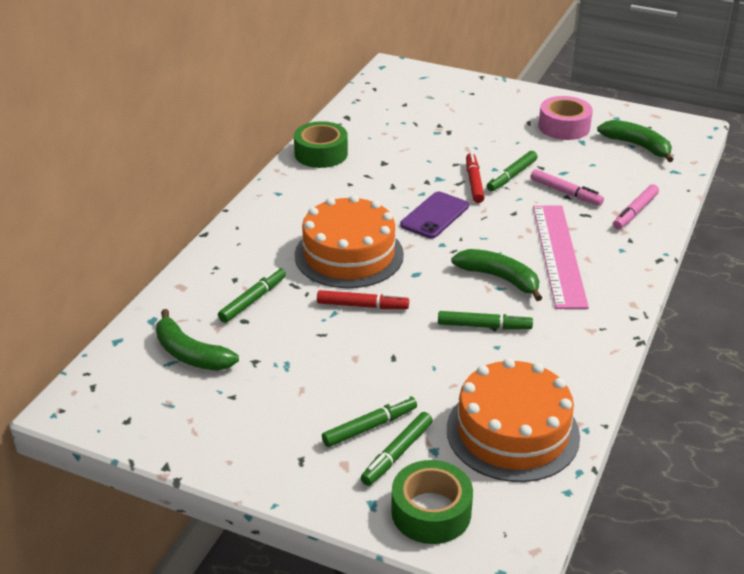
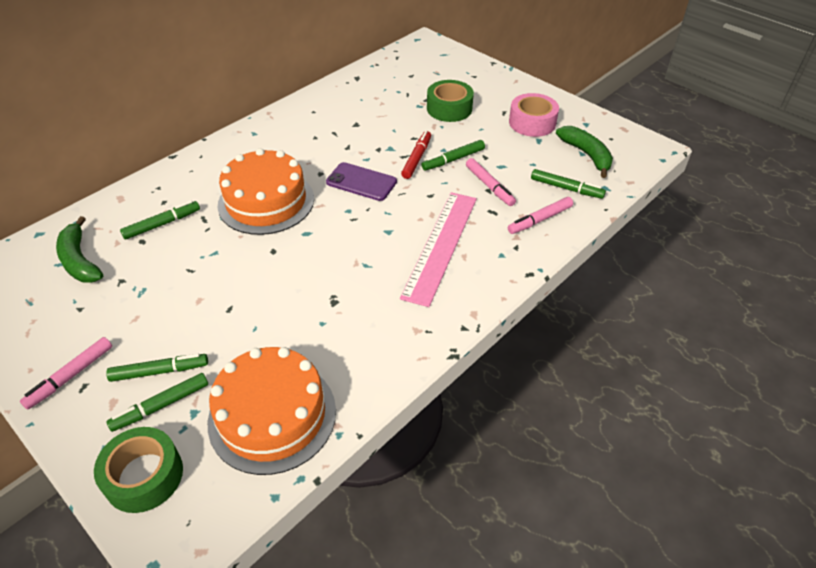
camera: 20 degrees right, 10 degrees up
(280, 455) = (70, 376): none -> pink marker
(321, 153) = (312, 105): green tape -> green tape (449, 108)
(362, 306) = (241, 252): red marker -> none
(434, 215) = (361, 182): purple phone -> purple phone turned 60 degrees clockwise
(484, 326) = (325, 299): green marker -> green marker (566, 188)
(499, 278) = (372, 256): green banana -> none

